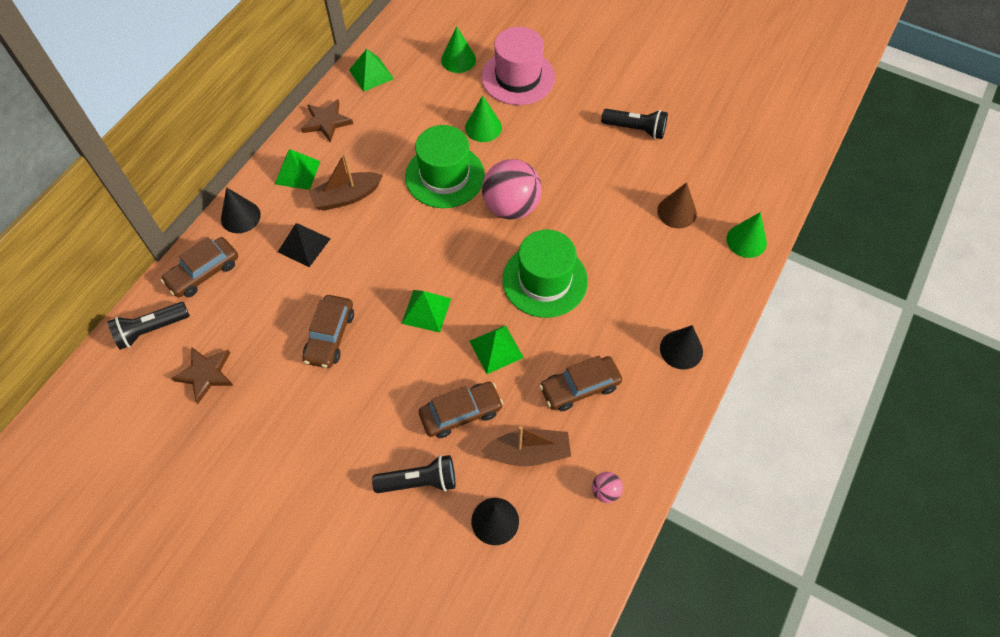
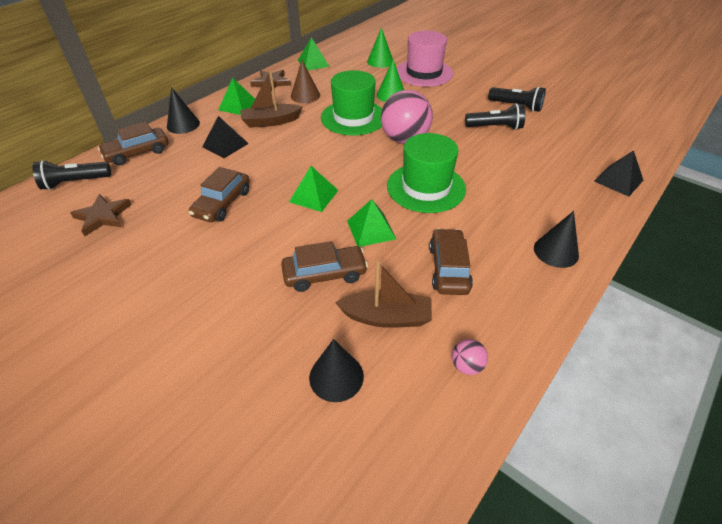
camera: 10 degrees right, 15 degrees down
(419, 481) = (265, 326): black flashlight -> black flashlight (495, 127)
(580, 387) = (449, 269): brown car -> brown car turned 105 degrees clockwise
(677, 212) = (551, 156): brown cone -> brown cone (305, 95)
(746, 240) = (618, 180): green cone -> black pyramid

